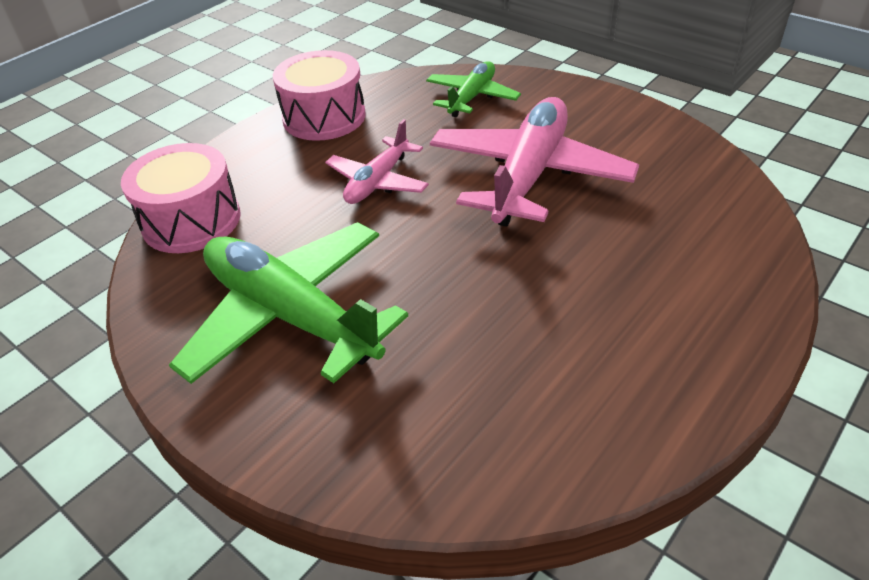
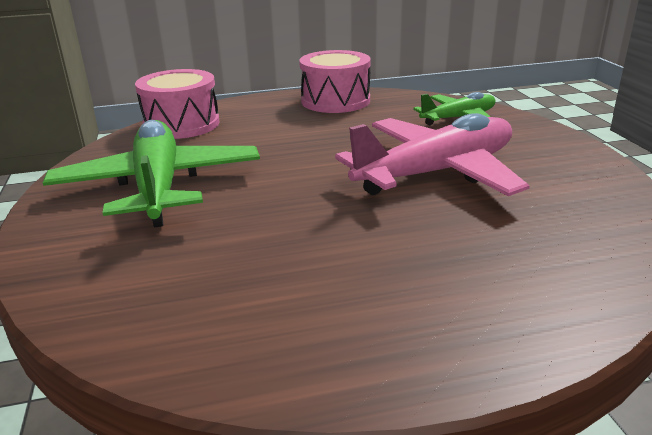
camera: 35 degrees right, 15 degrees down
(378, 181) = (319, 141): pink plane -> none

